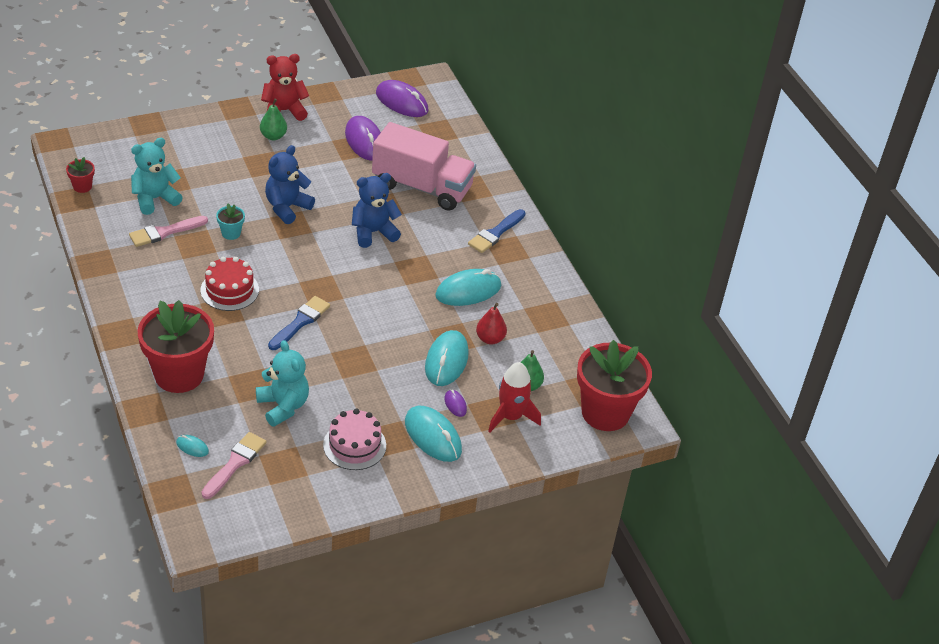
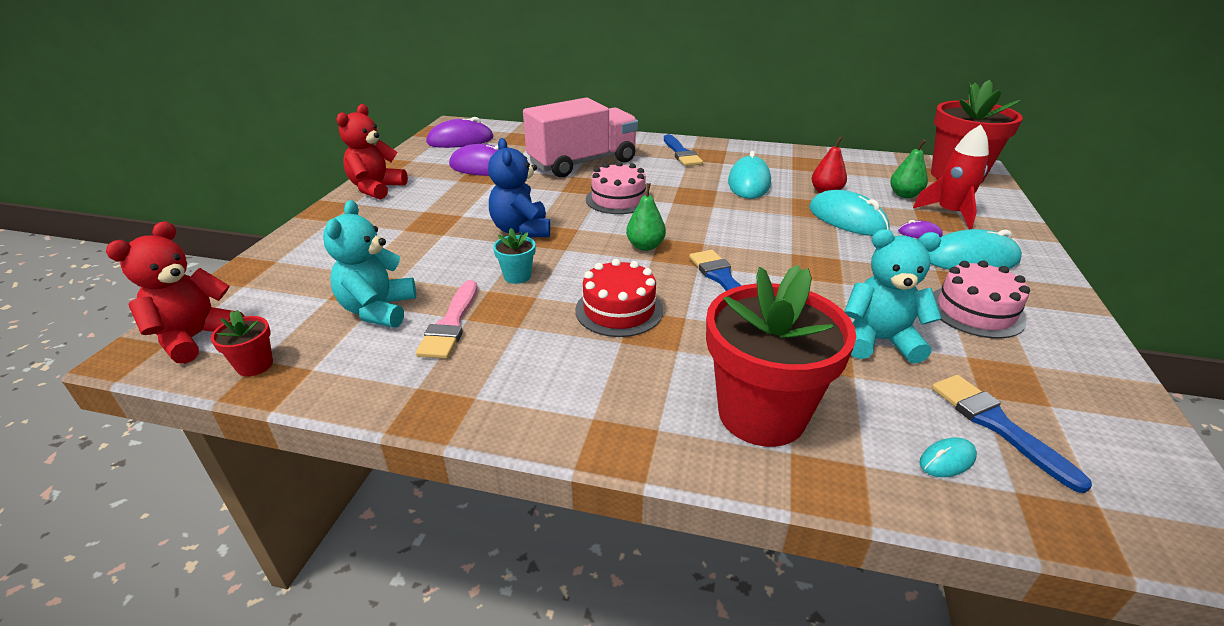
camera: 50 degrees left, 10 degrees down
(85, 152) = (196, 338): none -> red teddy bear
(235, 463) = (997, 425): pink brush -> blue brush
(273, 136) = (402, 204): green pear -> green pear (645, 246)
(373, 232) = (618, 199): blue teddy bear -> pink cake

